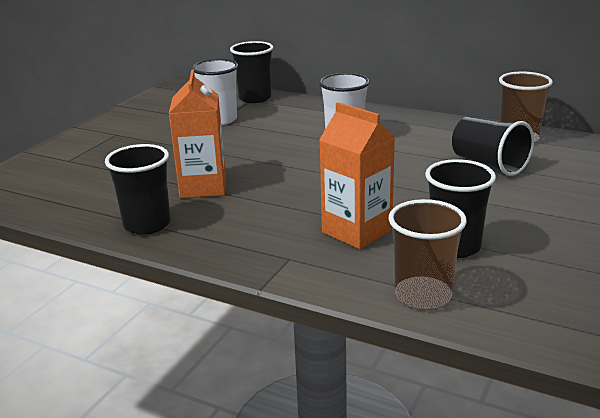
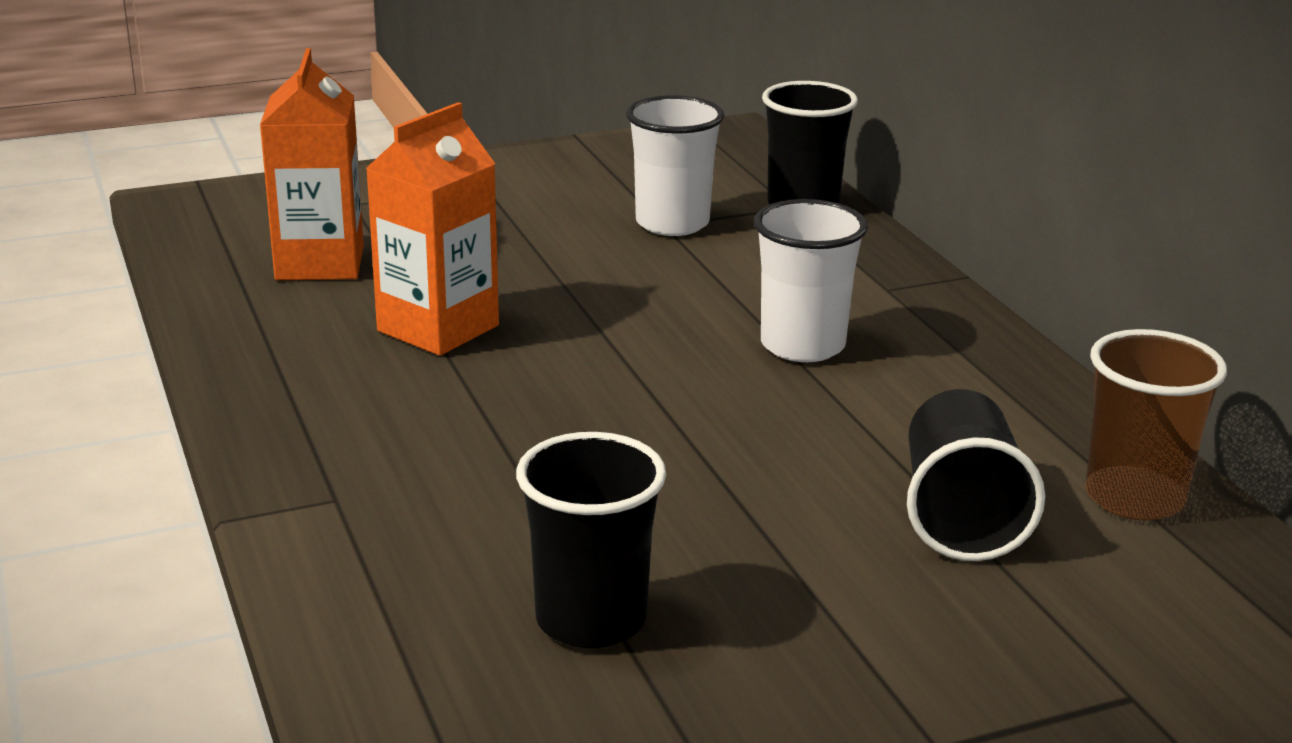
camera: 40 degrees right, 0 degrees up
(147, 224) = (269, 350): black cup -> none
(357, 231) = (502, 511): orange carton -> orange carton (320, 263)
(423, 295) = (391, 661): brown cup -> none

